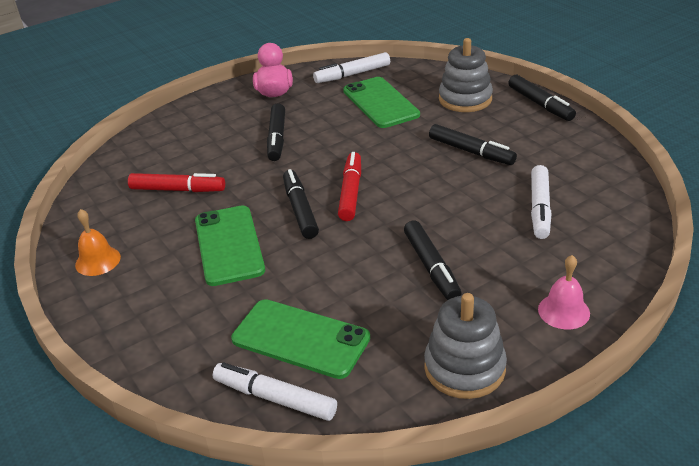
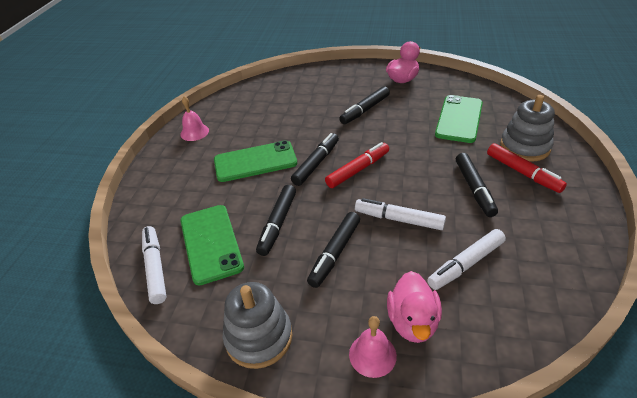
camera: 45 degrees right, 5 degrees up
(98, 261) = (194, 132): orange bell -> pink bell
(178, 190) = (276, 113): red marker -> red marker (523, 173)
(229, 245) = (255, 162): green phone -> green phone turned 45 degrees clockwise
(352, 74) = (467, 90): white marker -> white marker (399, 219)
(540, 104) = (583, 182): black marker -> black marker (278, 224)
(559, 270) = (412, 322): none -> pink duck

